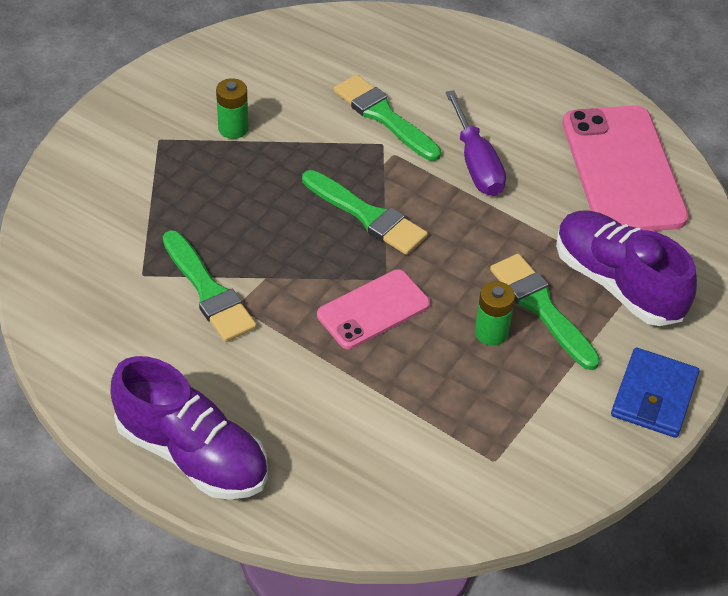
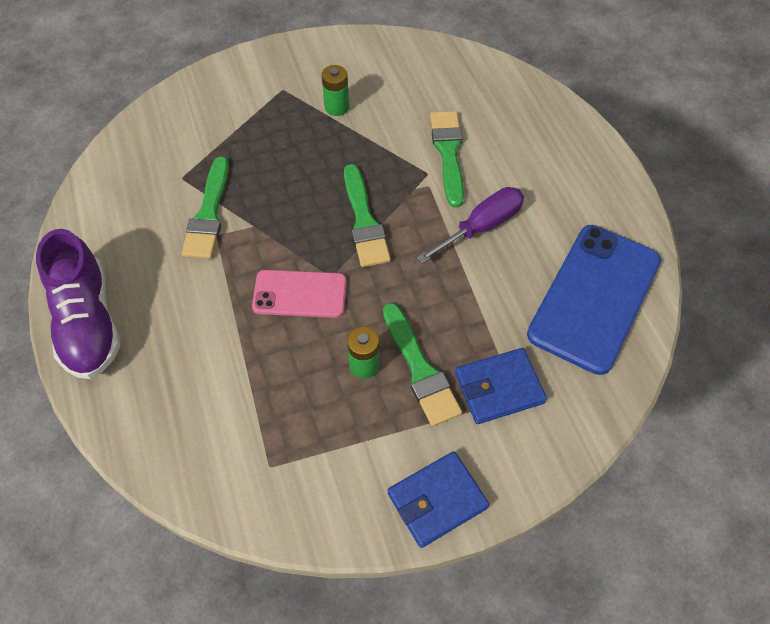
camera: 40 degrees right, 10 degrees up
(476, 164) = (481, 227): purple screwdriver -> purple screwdriver turned 150 degrees counterclockwise
(541, 307) = (420, 369): green brush -> green brush turned 150 degrees clockwise
(617, 283) = (499, 388): purple shoe -> blue wallet
(623, 170) = (594, 297): pink phone -> blue phone

